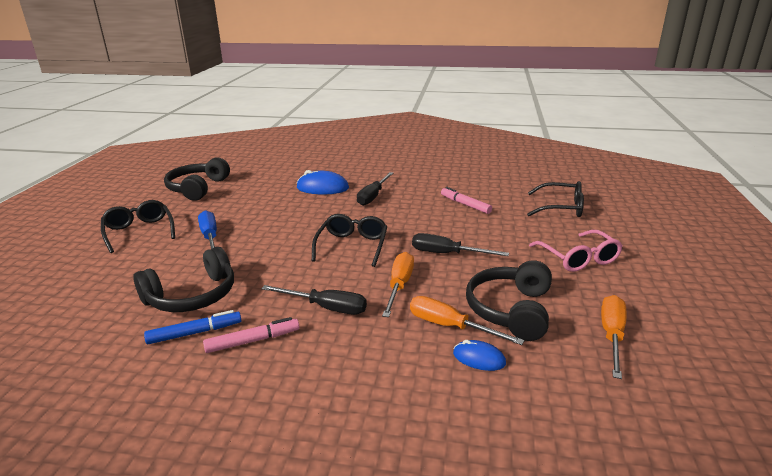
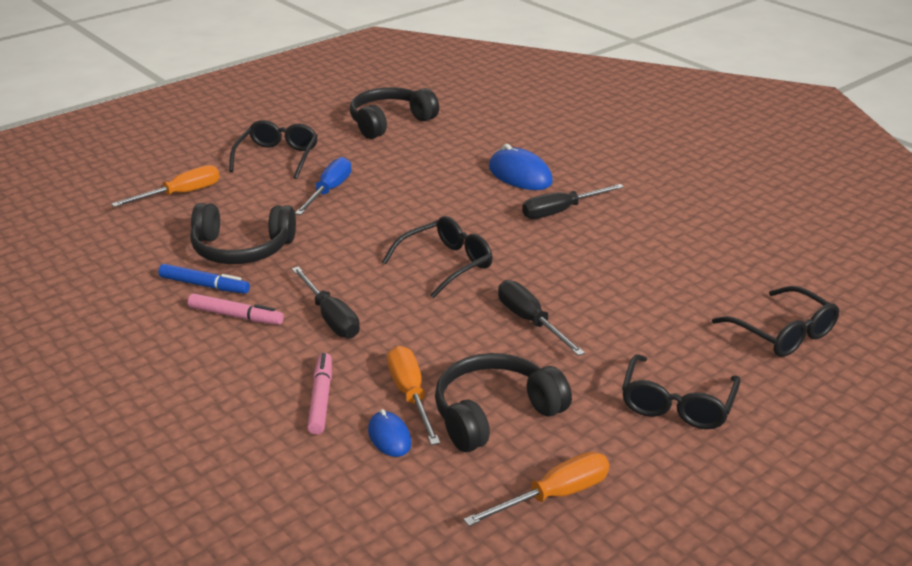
camera: 40 degrees right, 5 degrees up
(399, 285) = (427, 331): orange screwdriver -> orange screwdriver (181, 194)
(465, 204) = (657, 271): pink marker -> pink marker (321, 399)
(578, 258) = (677, 404): pink glasses -> black glasses

